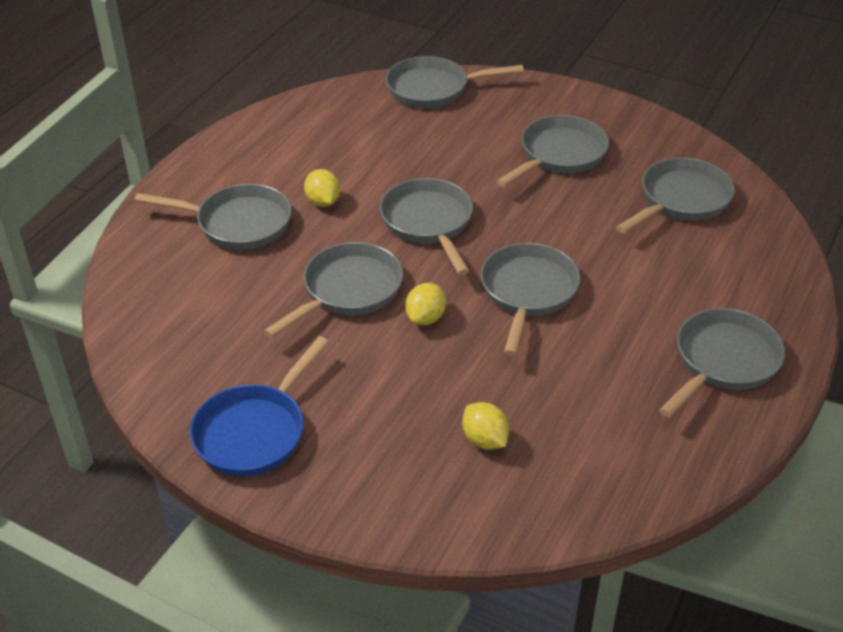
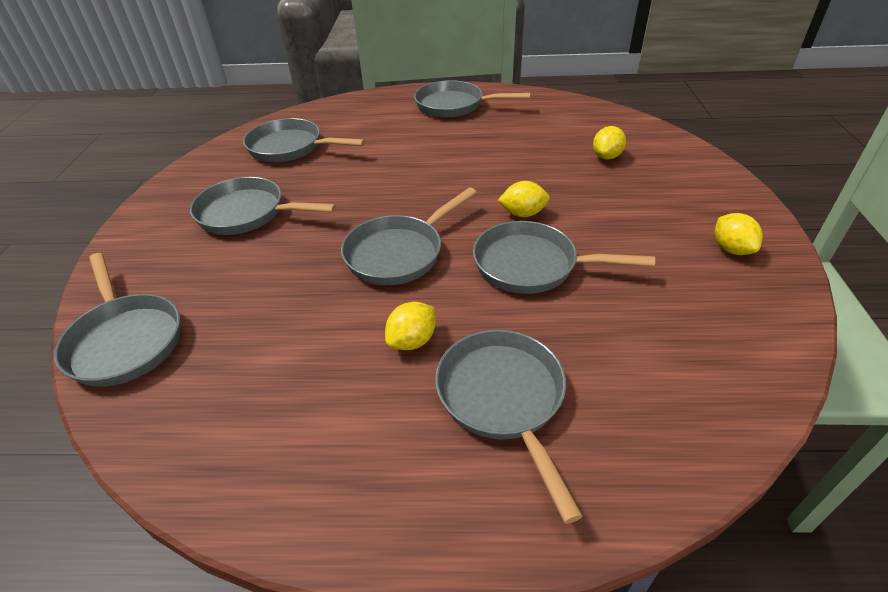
camera: 115 degrees left, 0 degrees up
(254, 431) = (731, 249): blue pan -> yellow lemon
(528, 293) = (451, 179): grey pan -> none

